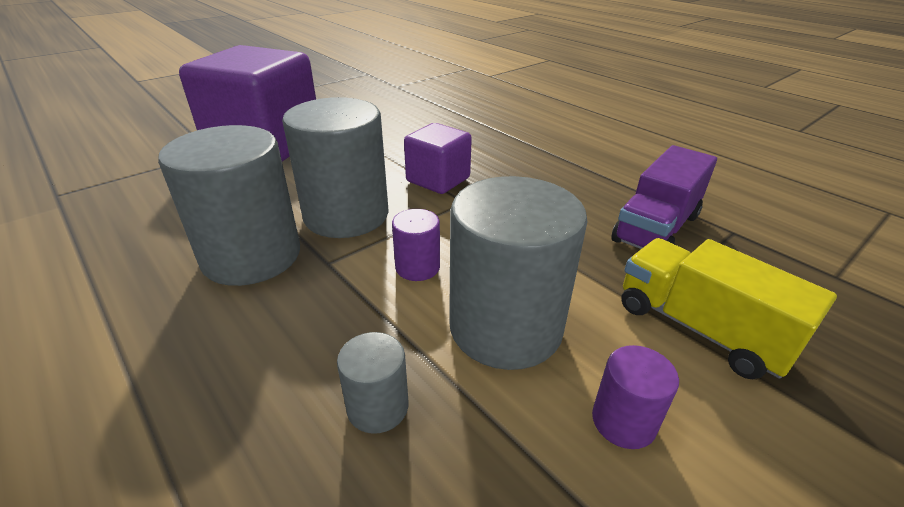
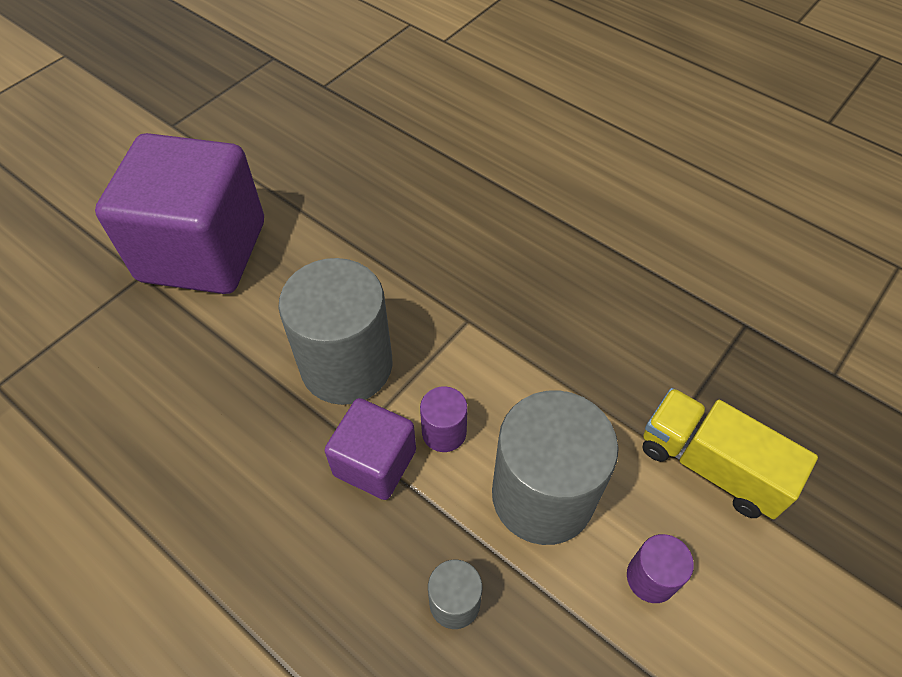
camera: 10 degrees left, 20 degrees up
(252, 256) = (271, 446): grey cylinder -> none
(438, 180) = (430, 286): purple cube -> purple cube (375, 462)
(656, 228) = (670, 332): purple truck -> none

